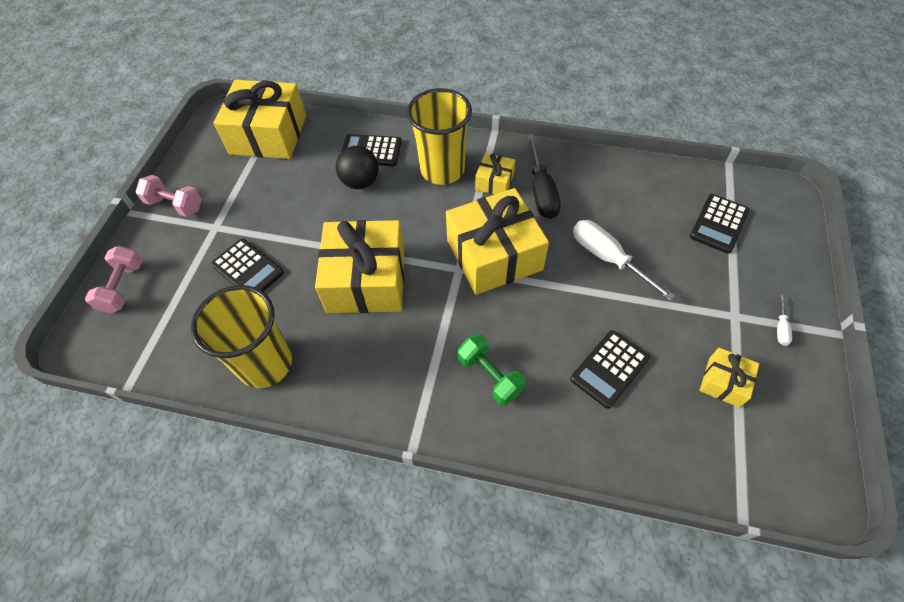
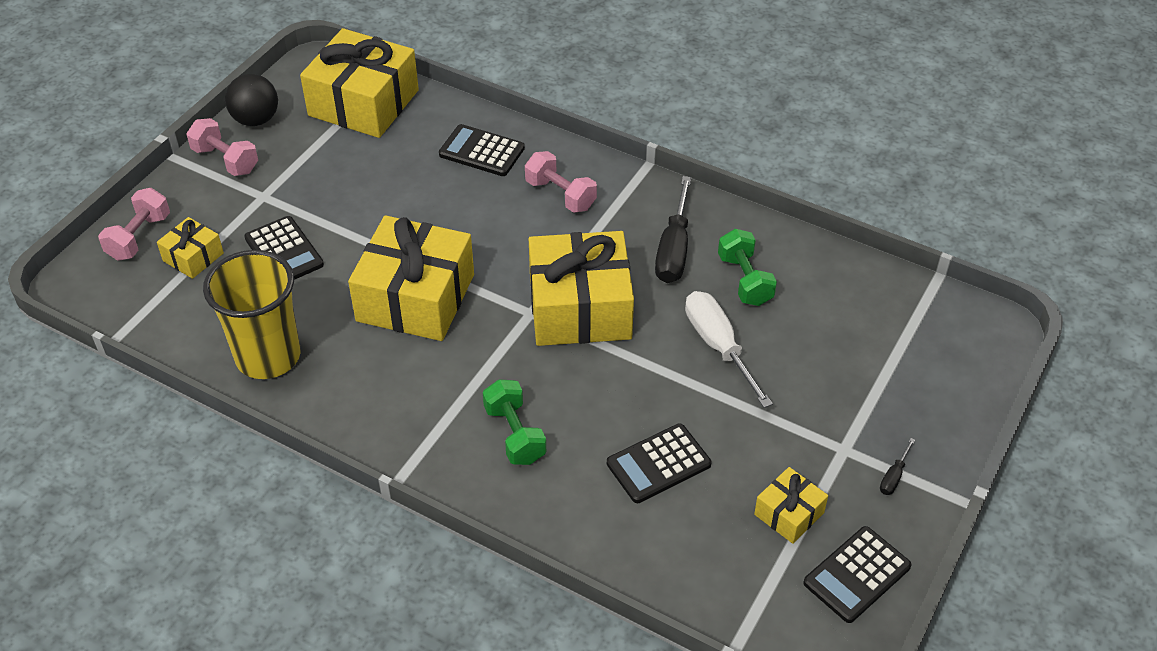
camera: 15 degrees right, 10 degrees down
(360, 182) = (453, 185): black ball -> black ball (256, 119)
(442, 170) = (560, 195): yellow cup -> pink dumbbell
(494, 182) = (620, 224): yellow gift -> yellow gift (193, 257)
(601, 202) = (745, 280): none -> green dumbbell
(719, 224) = (883, 342): black calculator -> black calculator (857, 575)
(780, 328) = (893, 477): white screwdriver -> black screwdriver

